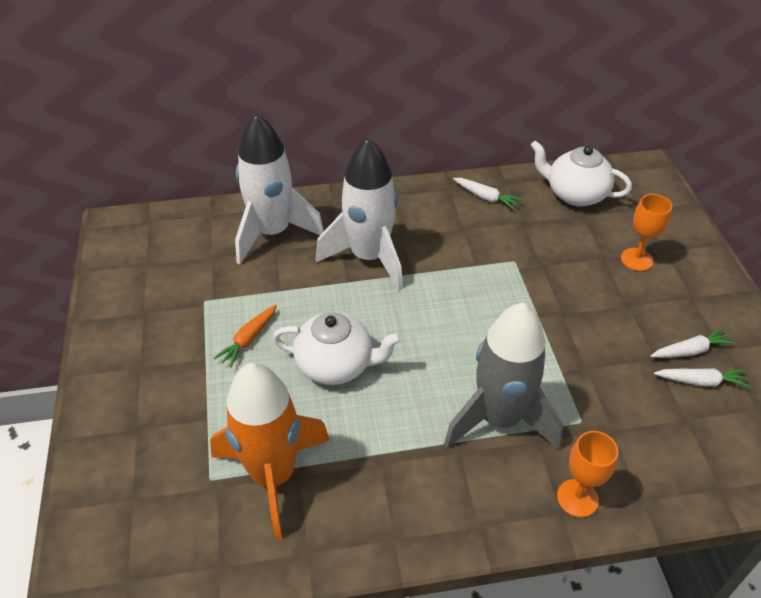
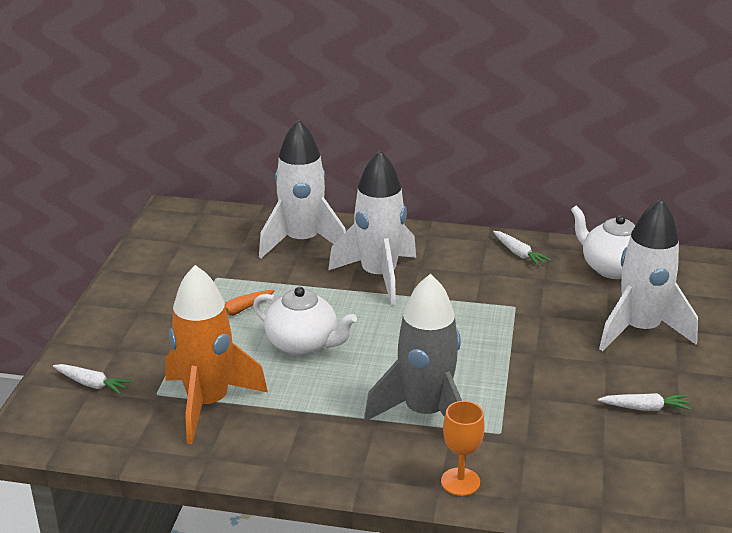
camera: 20 degrees right, 15 degrees down
(637, 259) = (640, 330): orange goblet -> white rocket
(701, 381) = (638, 432): white carrot -> white carrot (92, 384)

